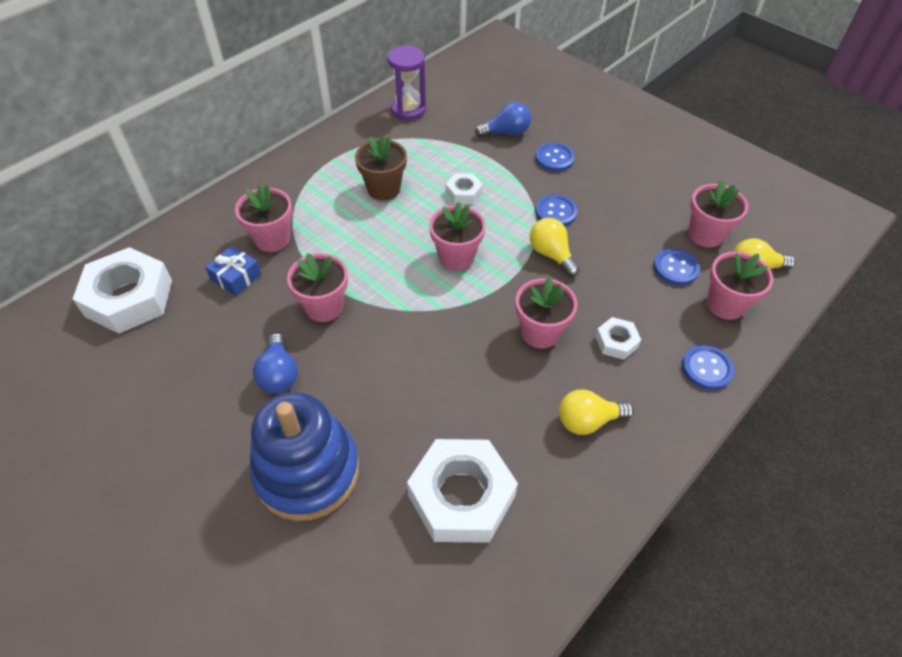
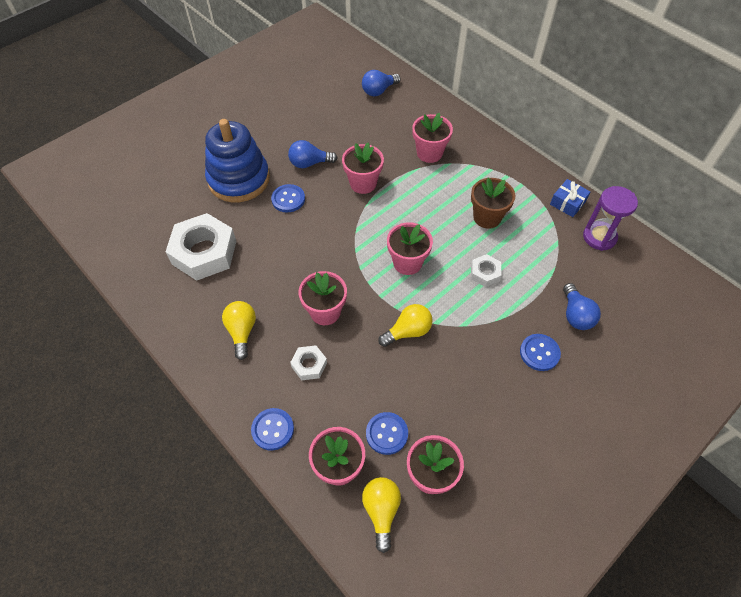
camera: 95 degrees right, 5 degrees up
(129, 298) = (379, 91): white nut -> blue light bulb
(236, 277) = (393, 137): blue gift -> blue gift (567, 203)
(555, 212) = (461, 343): blue button -> blue button (288, 199)

